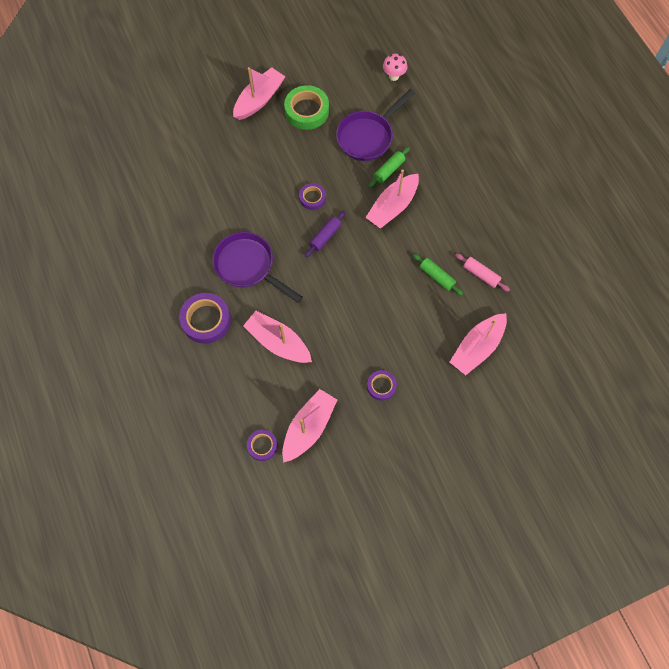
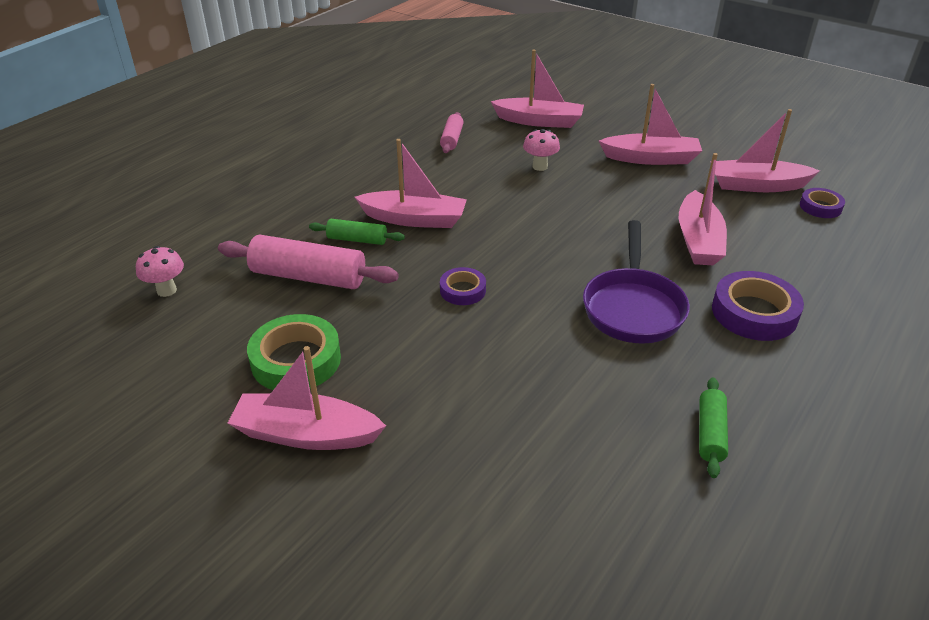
camera: 120 degrees left, 30 degrees down
(325, 236) = (513, 257): purple rolling pin -> none
(368, 137) = (309, 276): purple pan -> pink rolling pin
(381, 386) = (651, 158): purple tape -> pink boat
(412, 308) = (540, 166): none -> pink mushroom
(436, 276) = (483, 163): green rolling pin -> green rolling pin (710, 433)

